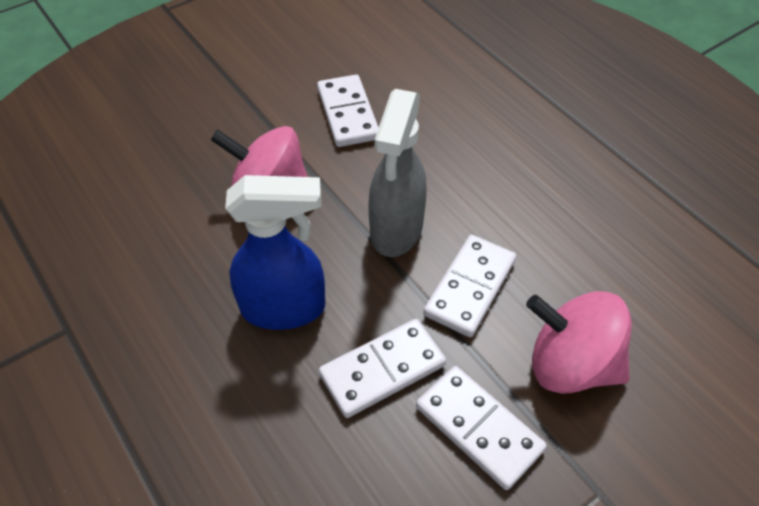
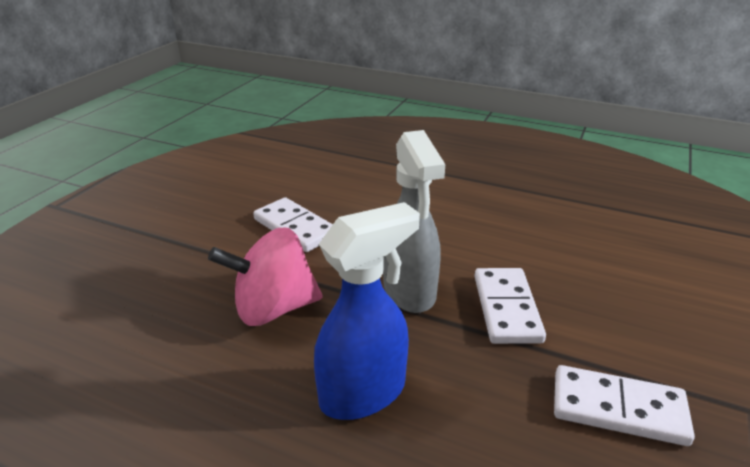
camera: 30 degrees left, 20 degrees down
(382, 370) = (498, 402): white domino -> none
(570, 364) = (631, 329): pink spinning top -> none

